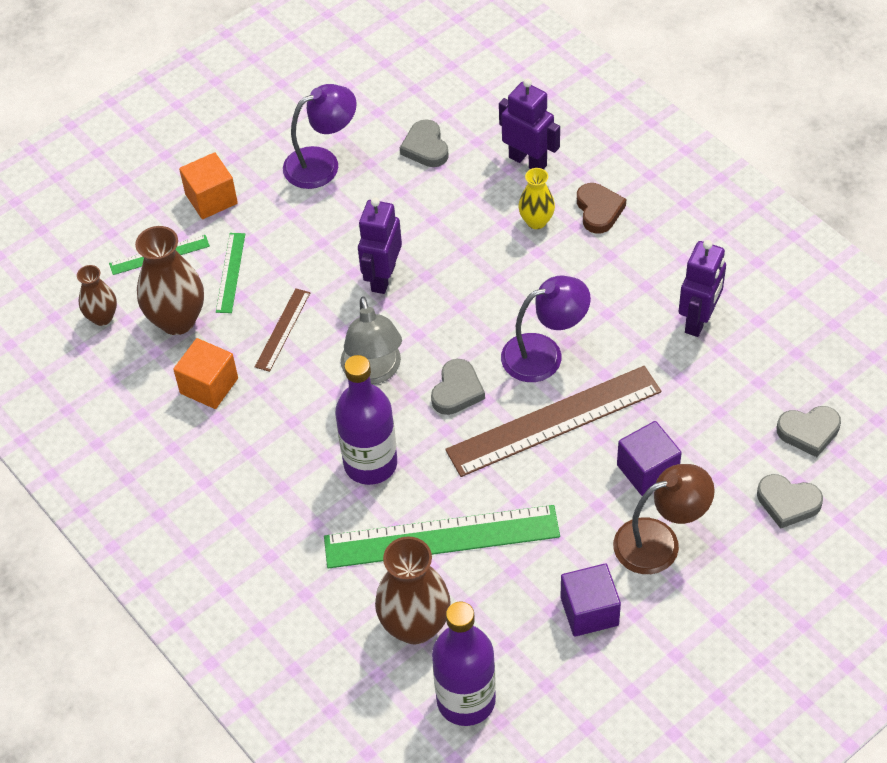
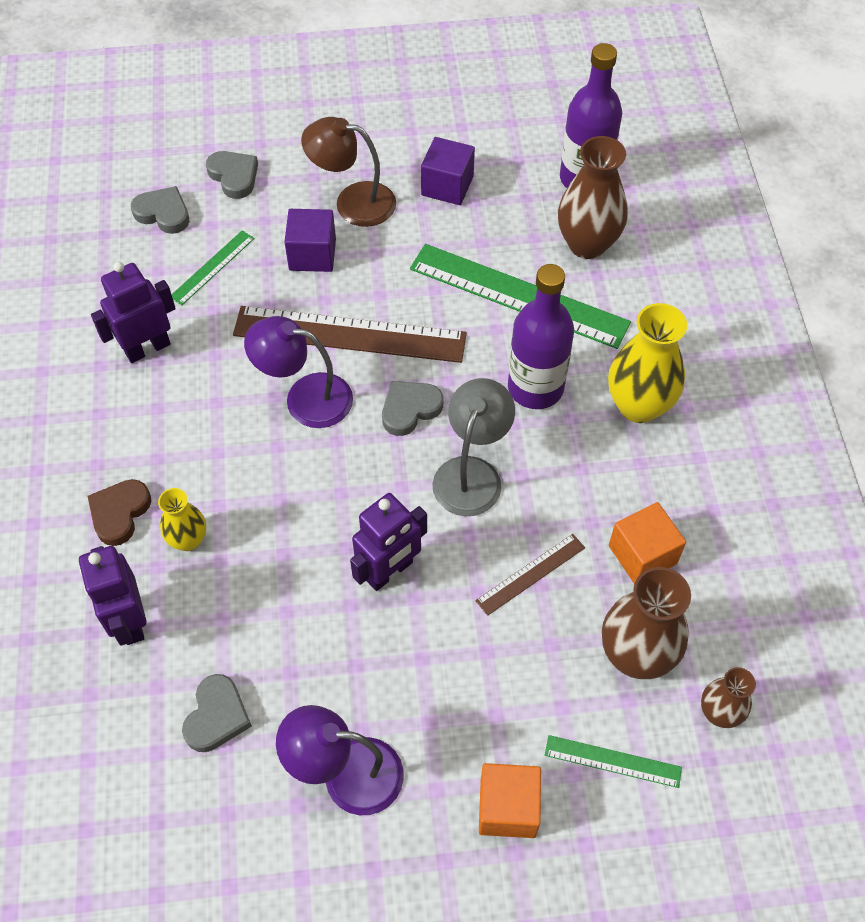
camera: 150 degrees left, 5 degrees up
(230, 272) = (544, 682): green ruler -> green ruler (212, 267)
(276, 497) = (638, 406): none -> yellow vase

